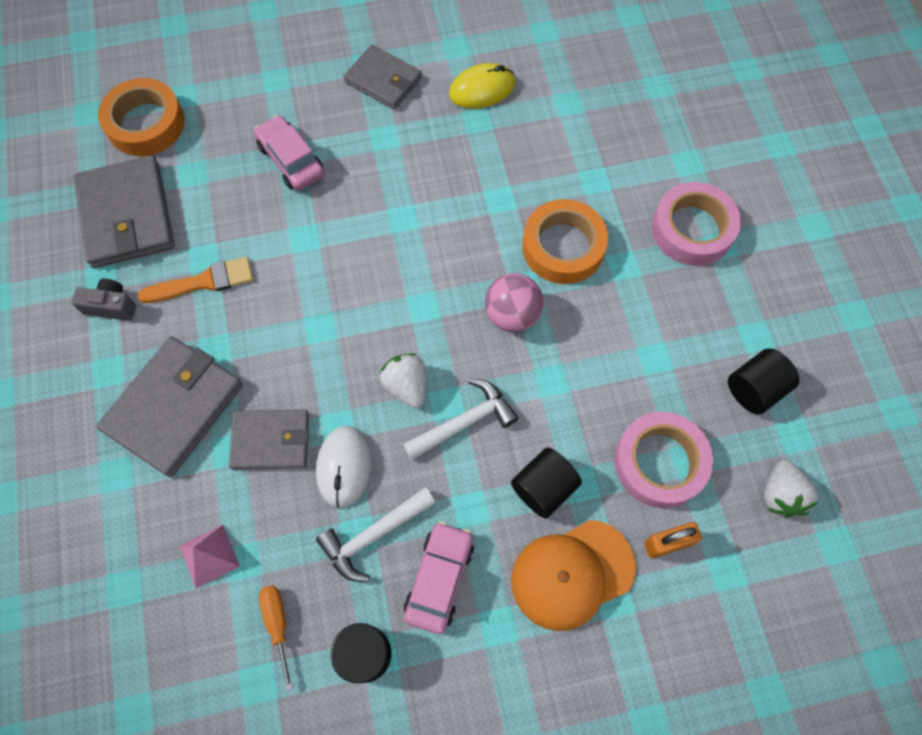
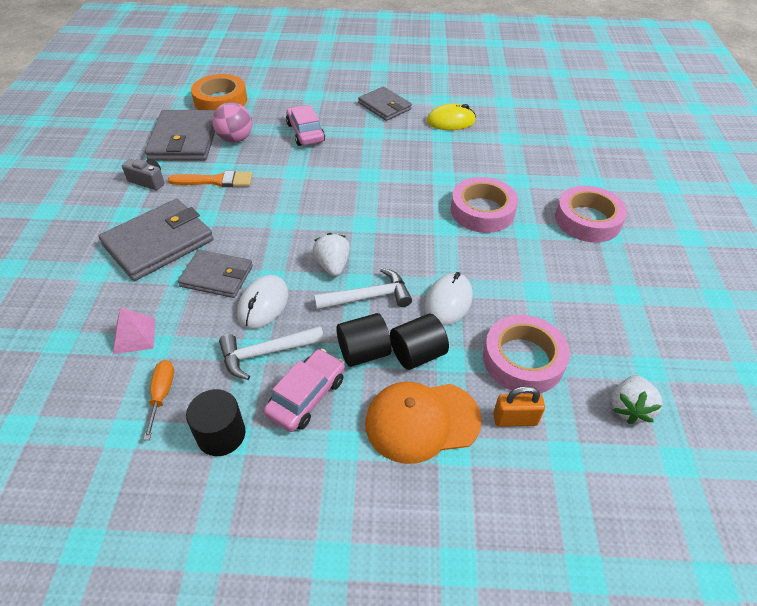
camera: 15 degrees right, 20 degrees down
(512, 315) = (430, 241): pink ball -> pink ball (235, 139)
(558, 403) = (448, 301): none -> white mouse
(563, 247) = (482, 211): orange tape -> pink tape
(754, 389) = (619, 328): black cylinder -> black cylinder (363, 352)

